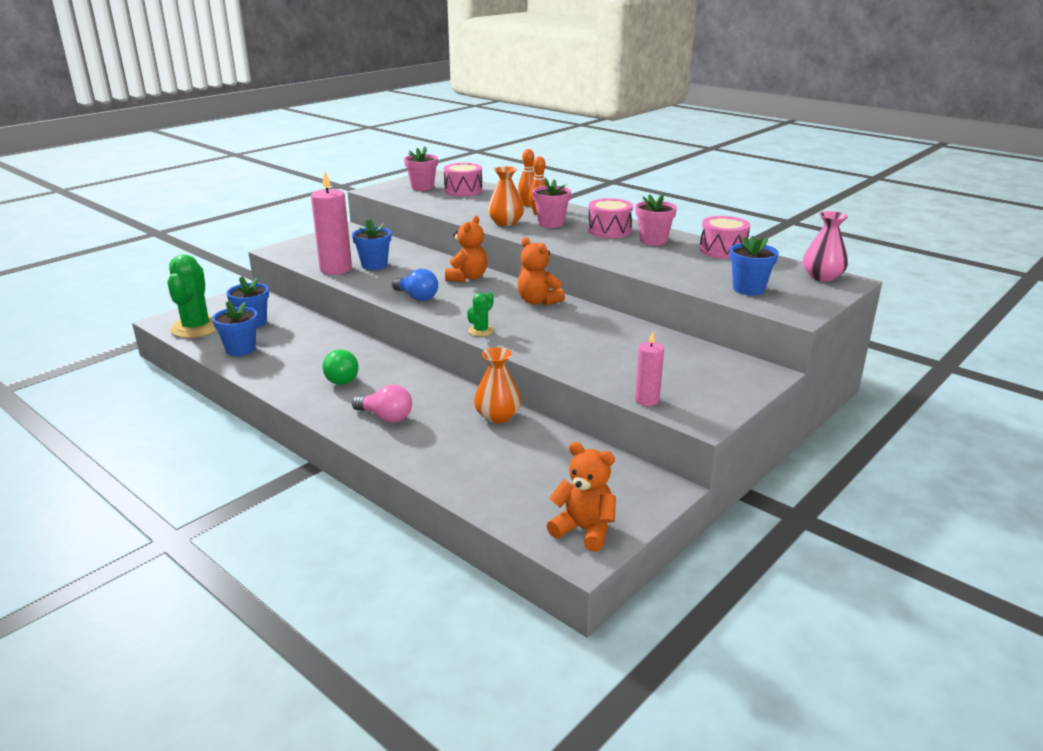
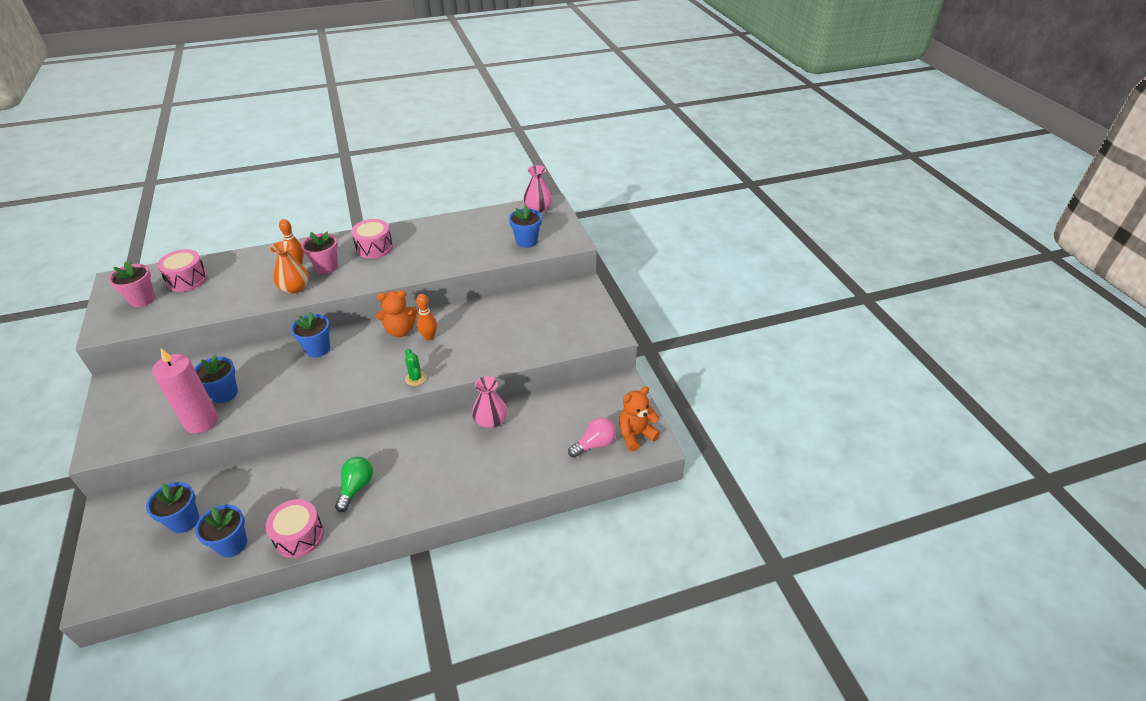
camera: 60 degrees left, 15 degrees up
(196, 328) = (143, 570): green cactus -> none
(341, 378) = (356, 488): green light bulb -> green light bulb turned 90 degrees counterclockwise
(386, 417) = (439, 480): pink light bulb -> pink light bulb (594, 444)
(417, 297) = (321, 391): blue light bulb -> none
(467, 278) = (318, 349): orange teddy bear -> blue flower pot
(497, 416) = (490, 420): orange vase -> pink vase
(528, 205) = (271, 260): orange bowling pin -> orange bowling pin (429, 337)
(646, 400) = (573, 345): pink candle -> none
(653, 241) = (415, 238): pink flower pot -> none
(722, 250) = (463, 220): pink drum -> pink drum (299, 536)

